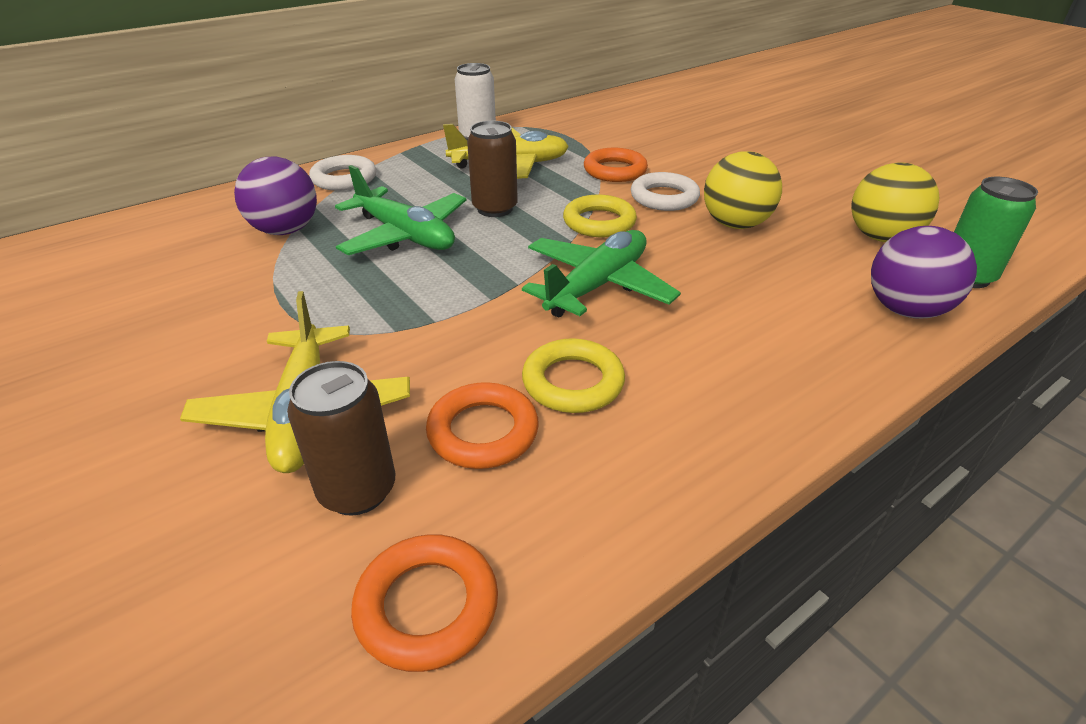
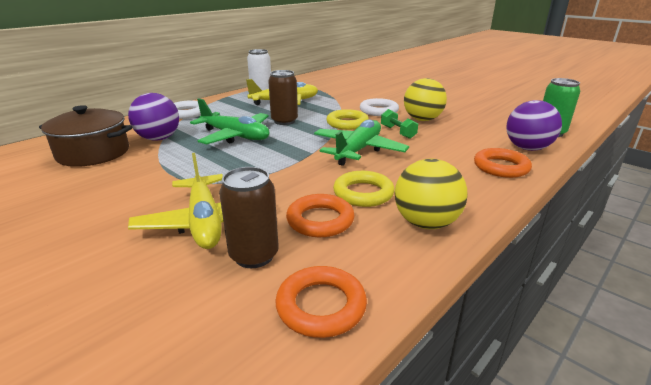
camera: 10 degrees left, 10 degrees down
(182, 252) = (93, 153): none -> brown pot
(615, 170) = (346, 101): orange ring -> orange ring (501, 167)
(680, 250) = (398, 132): none -> green dumbbell
(881, 237) = (500, 120): yellow ball -> yellow ball (426, 223)

